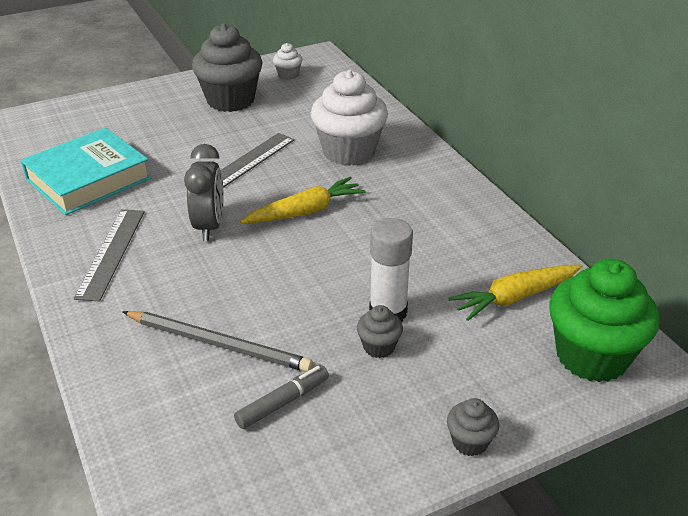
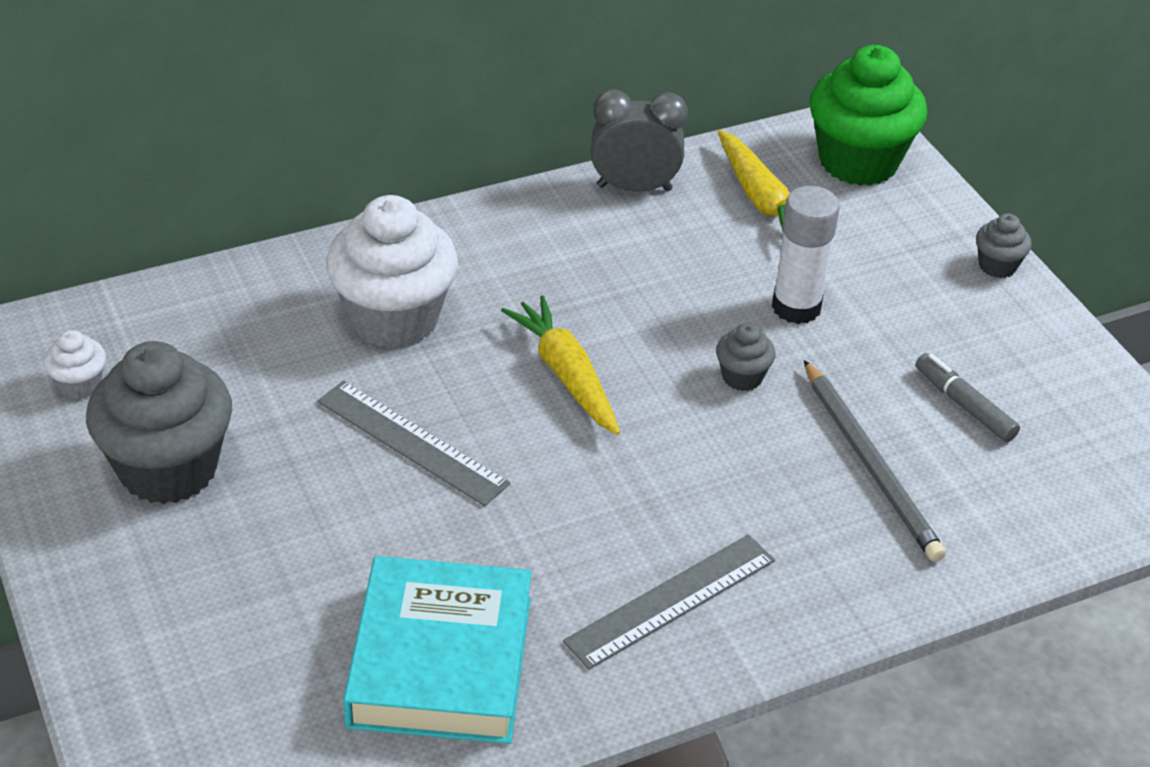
camera: 90 degrees left, 5 degrees up
(88, 179) = (440, 661): turquoise book -> turquoise book turned 45 degrees clockwise
(111, 253) = (671, 600): grey ruler -> grey ruler turned 45 degrees counterclockwise
(209, 226) = (601, 484): grey clock -> grey clock (634, 188)
(218, 344) = (870, 465): grey pencil -> grey pencil turned 135 degrees clockwise
(379, 347) = (860, 320): grey cupcake -> grey cupcake (742, 377)

